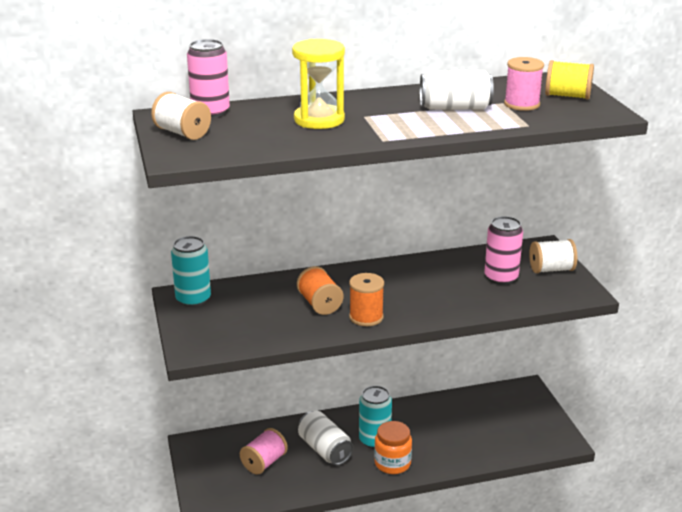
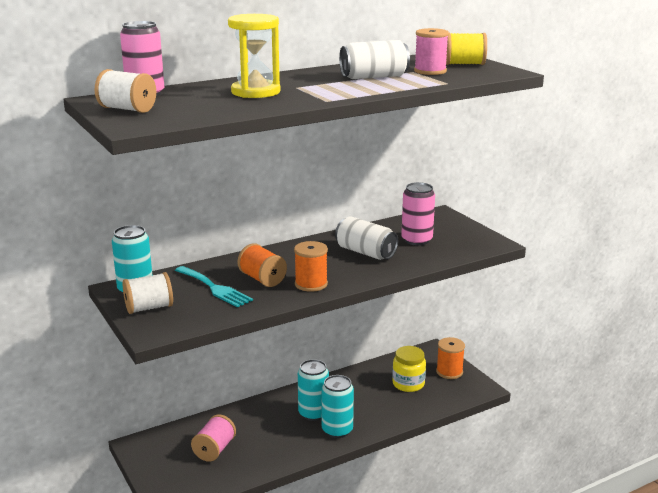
camera: 15 degrees left, 5 degrees down
(269, 308) = (214, 288): none -> turquoise fork
(325, 449) = (269, 429): white can -> white can (365, 252)
(392, 463) = (337, 430): orange jar -> turquoise can
(486, 423) = (408, 384): none -> yellow jar
(536, 417) = (449, 372): none -> orange spool
(551, 269) = (456, 229): white spool -> white spool (149, 308)

